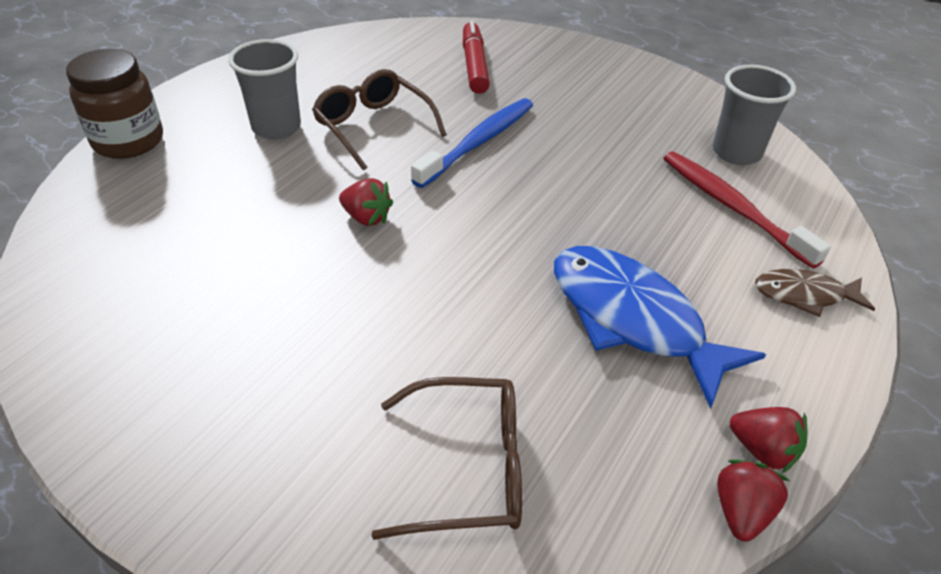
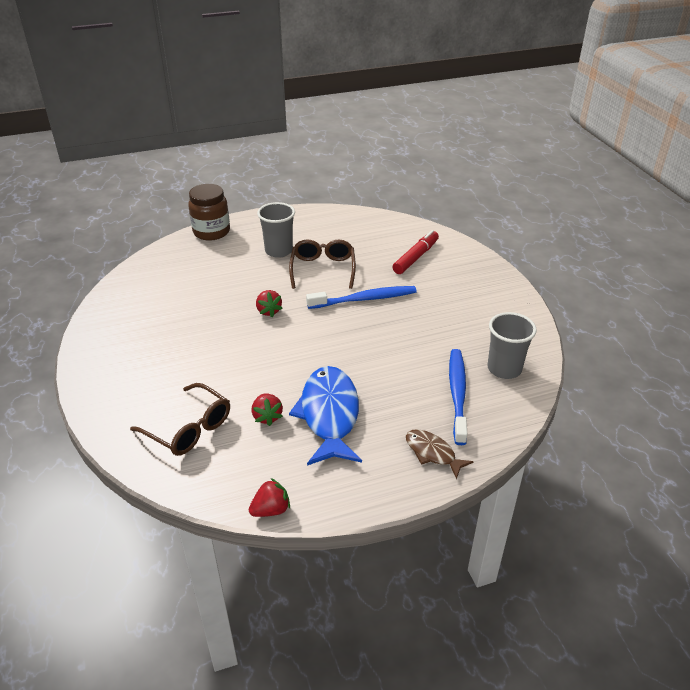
camera: 40 degrees right, 5 degrees down
(732, 207) = (457, 394): red toothbrush -> blue toothbrush
(762, 450) = (312, 497): red strawberry -> red strawberry (267, 416)

